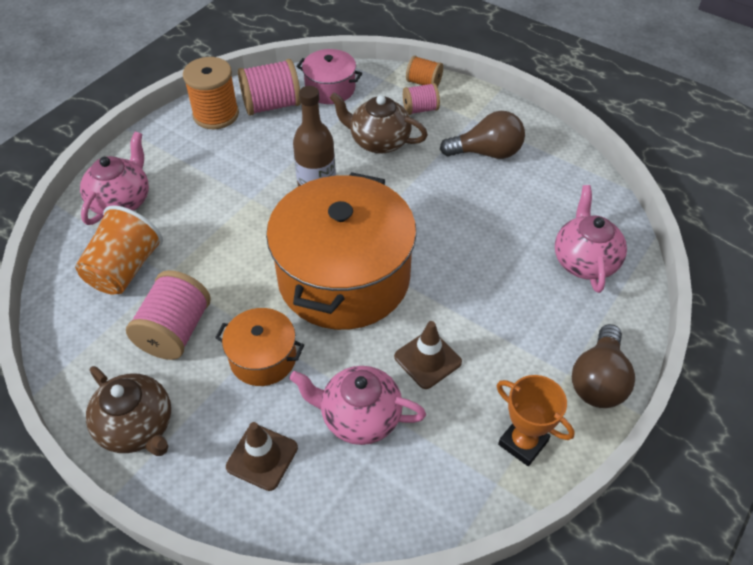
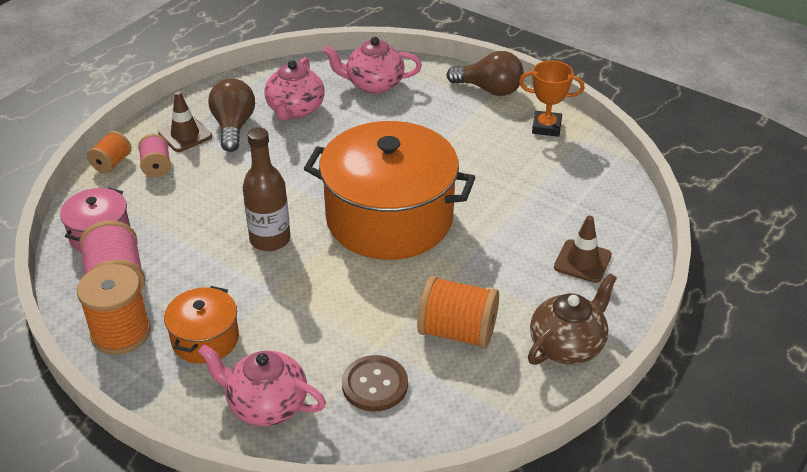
camera: 90 degrees left, 10 degrees down
(125, 269) = (375, 385): orange cup -> brown button
(175, 331) = (457, 332): pink spool -> orange spool
(263, 358) = (484, 267): orange pot -> orange pot (205, 339)
(359, 417) = (537, 207): pink teapot -> pink teapot (295, 110)
(378, 141) = (202, 196): brown teapot -> none
(427, 359) = (477, 170): brown traffic cone -> brown traffic cone (185, 135)
(523, 442) = (546, 127): orange trophy -> orange trophy turned 60 degrees clockwise

